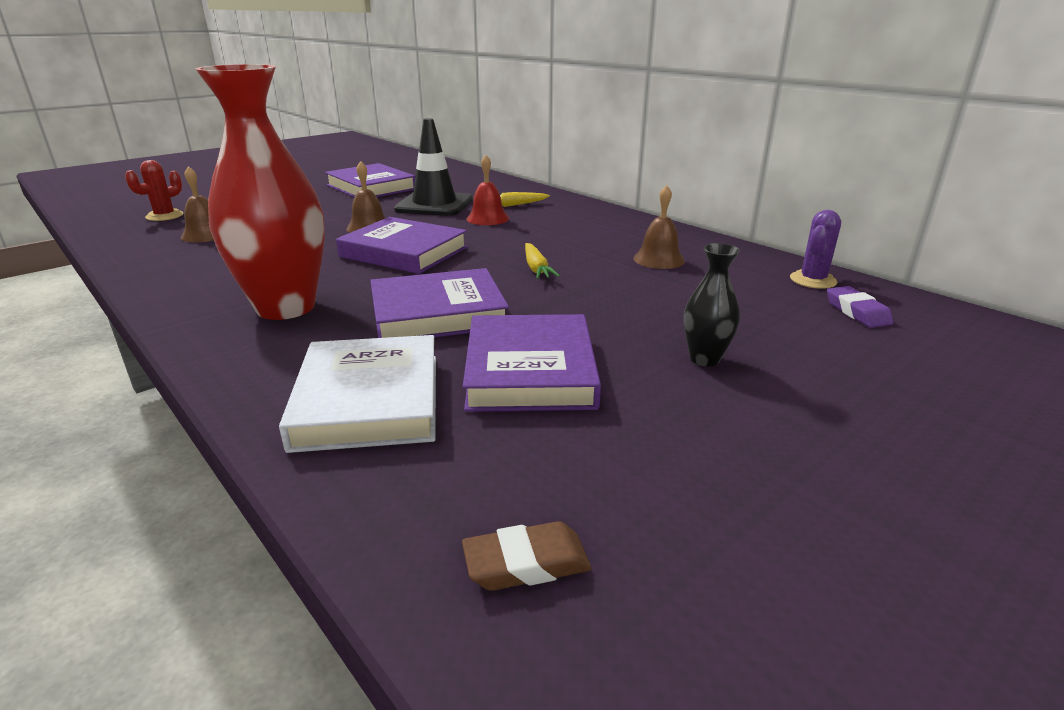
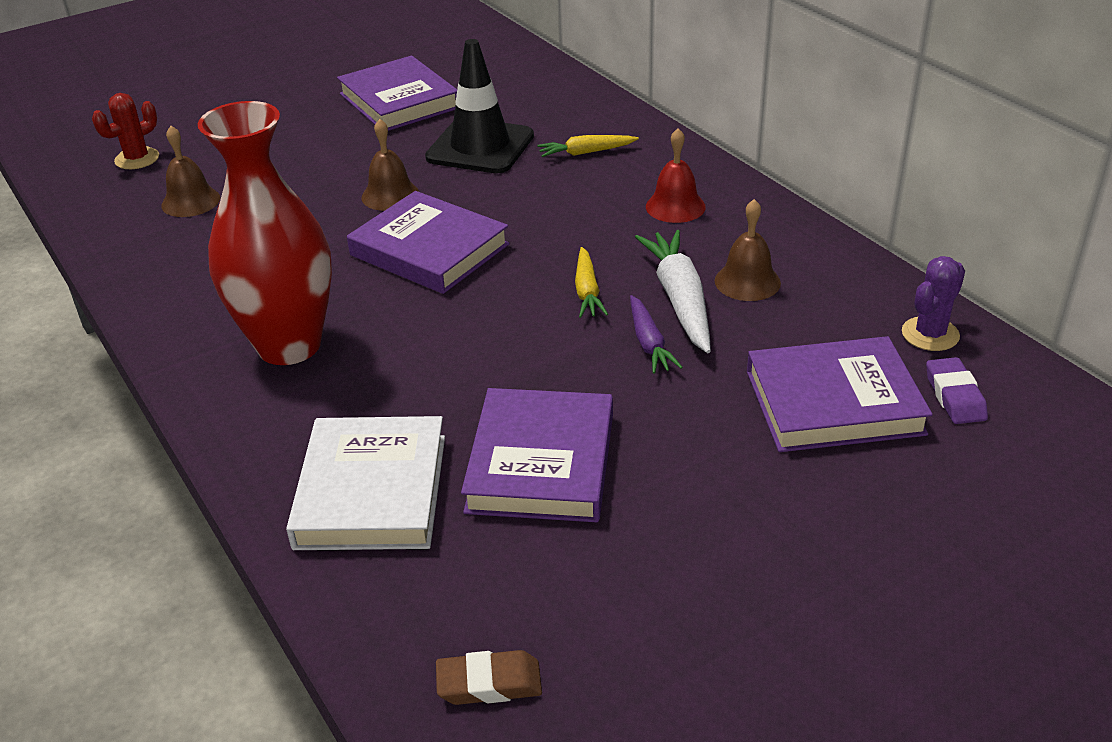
camera: 10 degrees right, 10 degrees up
(438, 313) = (456, 366): purple book -> purple book (833, 402)
(487, 218) = (546, 182): red bell -> red bell (675, 206)
(597, 293) = (649, 343): none -> purple carrot
(611, 270) = (680, 300): none -> white carrot
(704, 359) = (736, 460): black vase -> none

